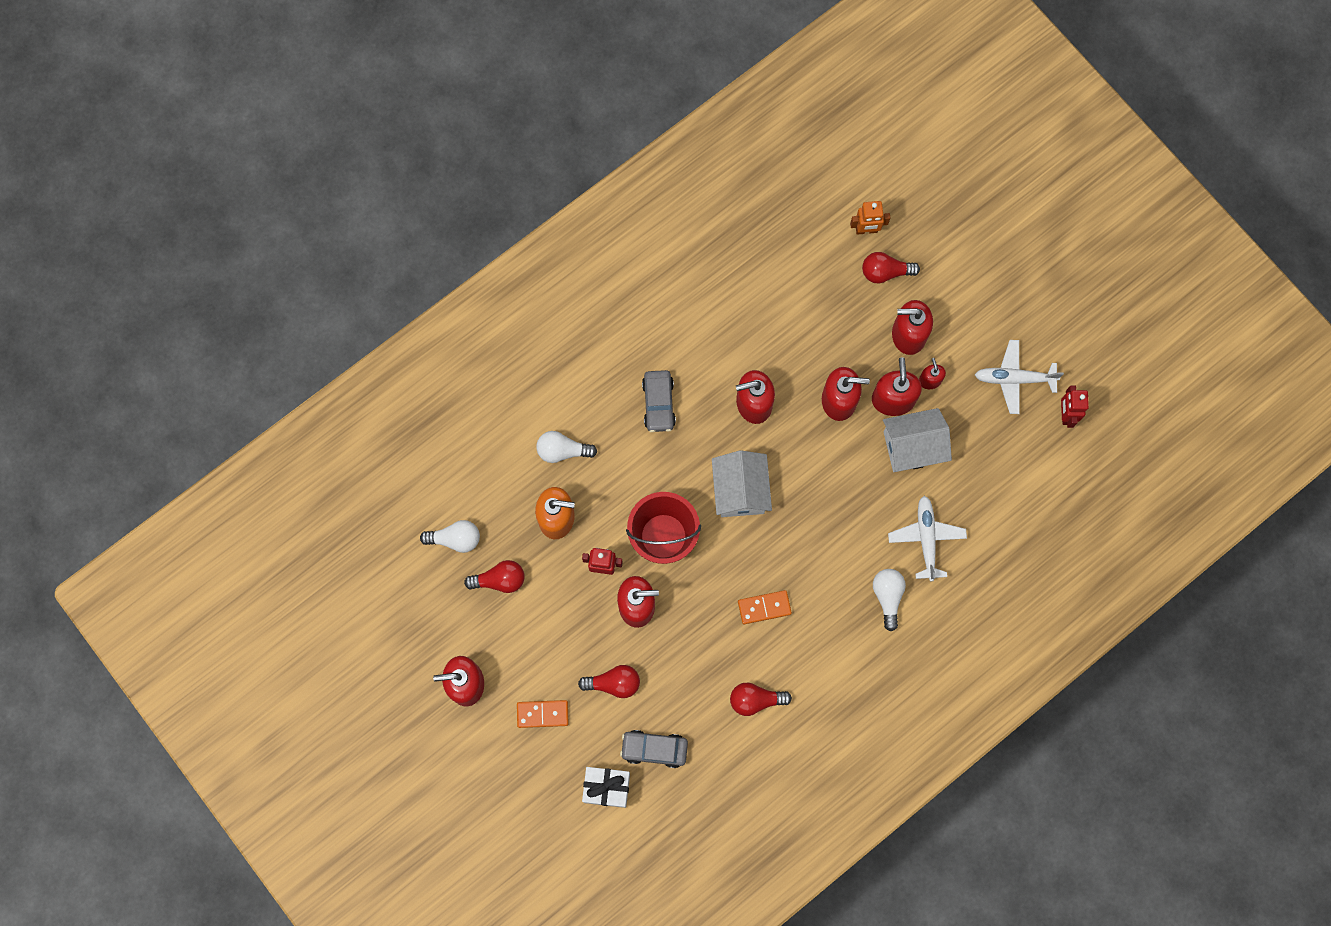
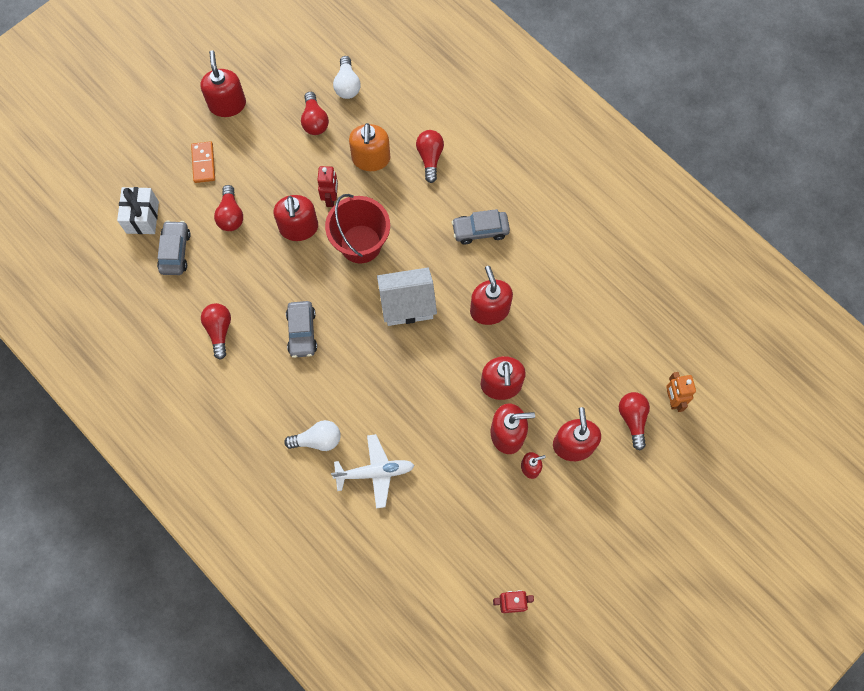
camera: 85 degrees right, 5 degrees down
(562, 451) = (430, 158): white light bulb -> red light bulb
(764, 607) = (302, 332): orange domino -> grey car
(912, 447) = (462, 455): white house -> none
(1014, 379) = (541, 550): white plane -> none

